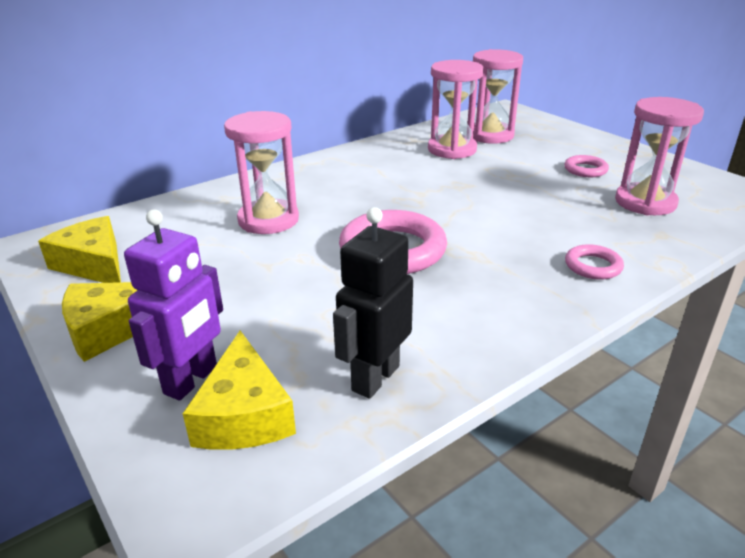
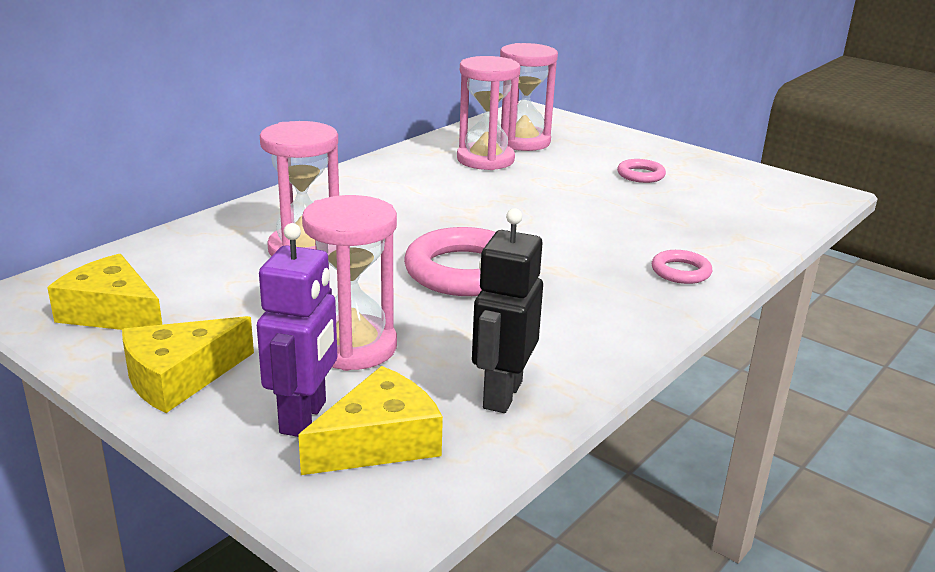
camera: 15 degrees left, 5 degrees down
(244, 414) = (379, 442): yellow cheese -> yellow cheese turned 105 degrees counterclockwise
(645, 202) = (712, 205): pink hourglass -> pink hourglass (353, 347)

